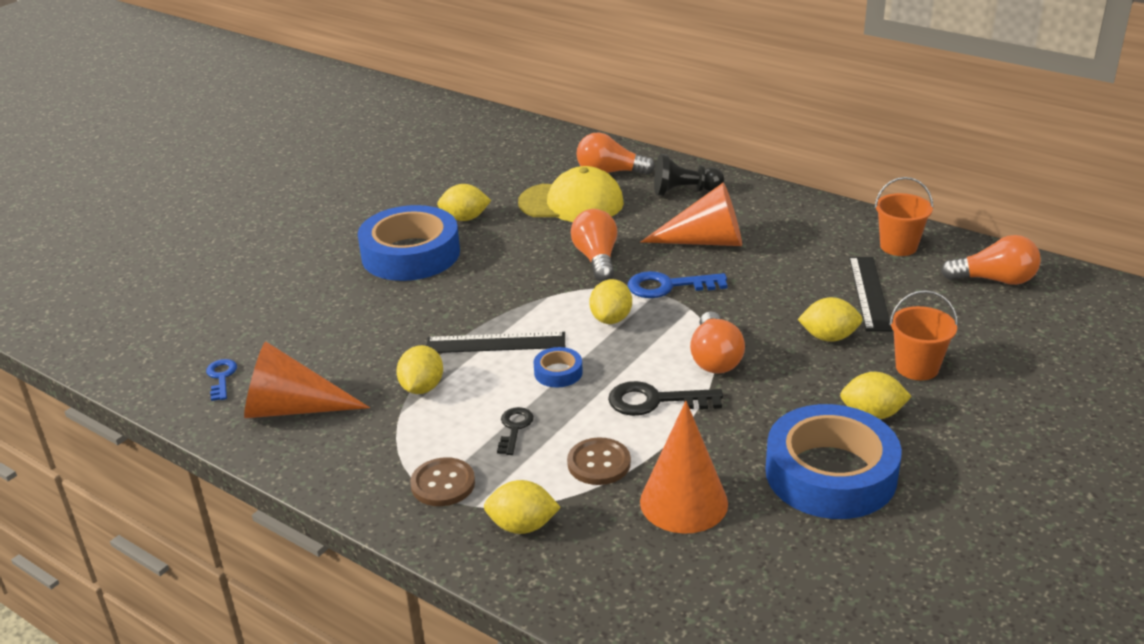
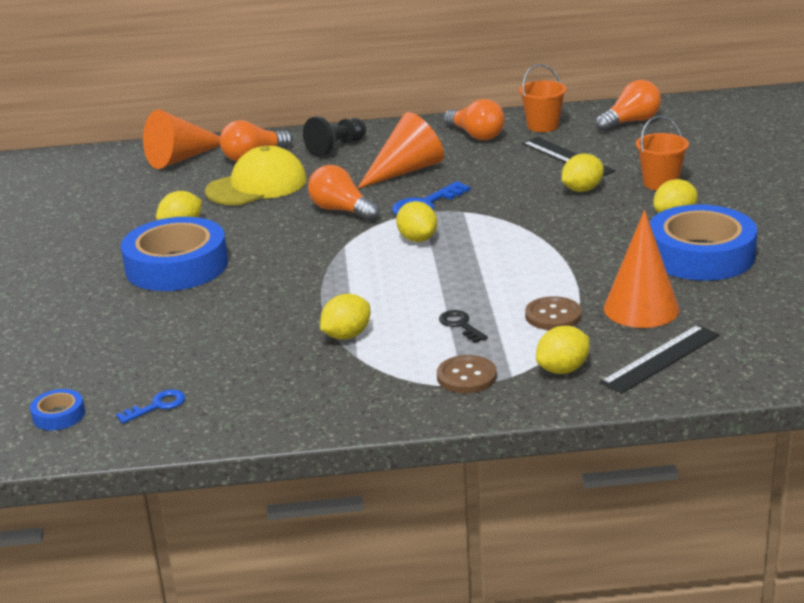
camera: 40 degrees left, 5 degrees down
(221, 377) = (157, 406): blue key -> blue key turned 105 degrees clockwise
(292, 408) = (262, 394): orange cone -> orange cone (182, 158)
(422, 388) = (346, 335): yellow lemon -> yellow lemon turned 75 degrees clockwise
(495, 343) = (355, 287): black ruler -> black ruler (661, 358)
(558, 372) = (434, 283): blue tape -> blue tape (58, 415)
(655, 401) = (530, 268): black key -> none
(715, 358) = (529, 230): orange light bulb -> orange light bulb (476, 135)

